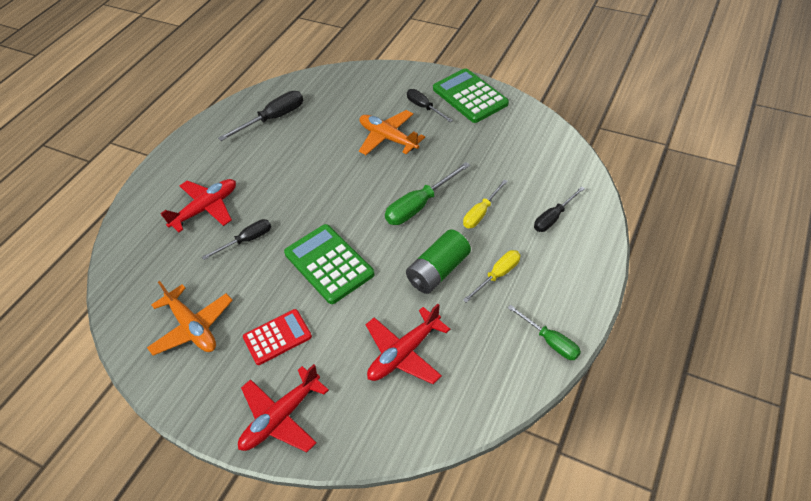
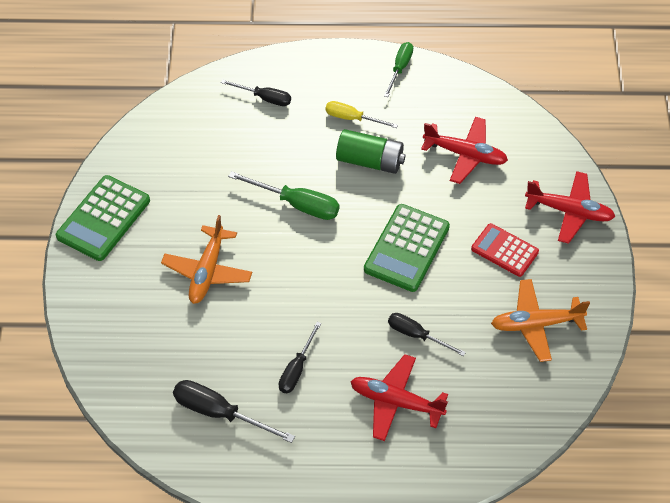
camera: 120 degrees left, 5 degrees up
(192, 327) = (536, 324): orange plane -> orange plane turned 120 degrees counterclockwise
(424, 107) = (140, 256): black screwdriver -> black screwdriver (296, 369)
(481, 213) = (283, 152): yellow screwdriver -> none

